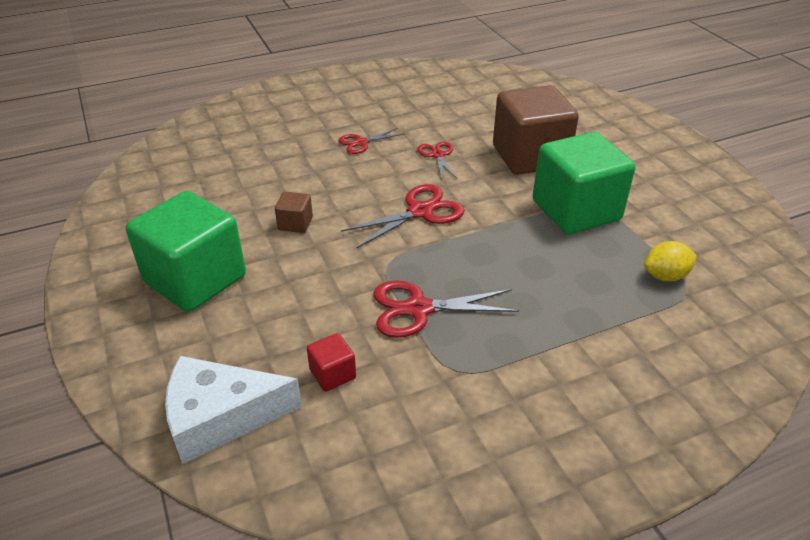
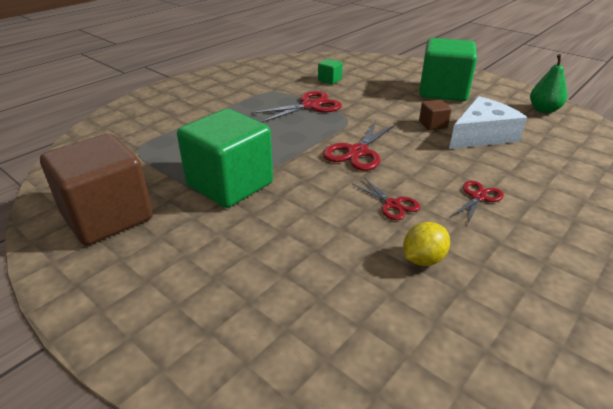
camera: 155 degrees right, 5 degrees down
(135, 206) = (543, 110): none -> green pear
(220, 417) = (360, 64): white cheese -> white cheese (482, 135)
(332, 374) = (329, 80): red cube -> green cube
(530, 156) = (297, 231): brown cube -> brown cube (107, 217)
(665, 276) = (152, 154): yellow lemon -> yellow lemon (423, 259)

